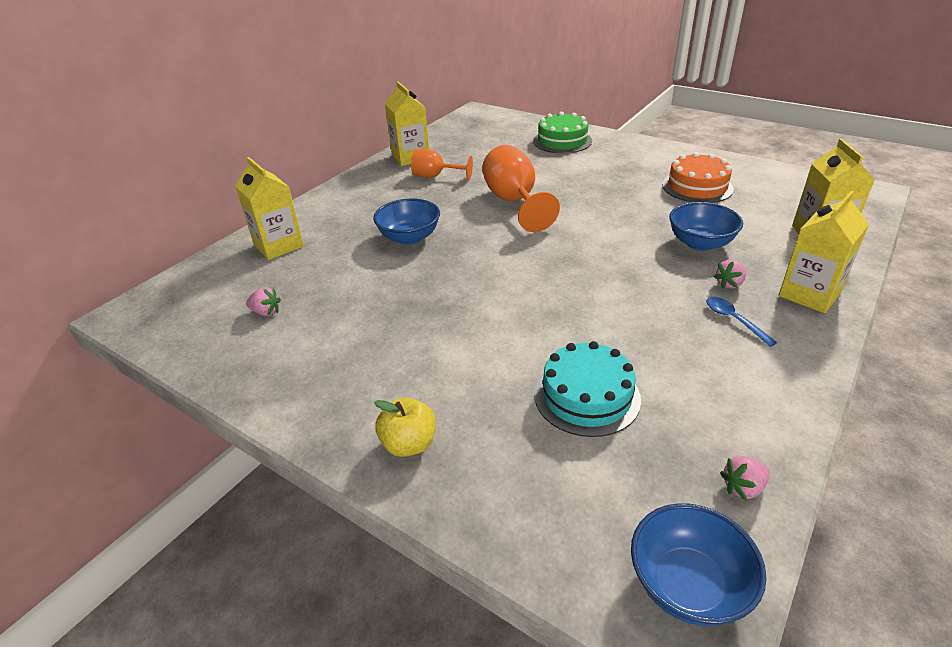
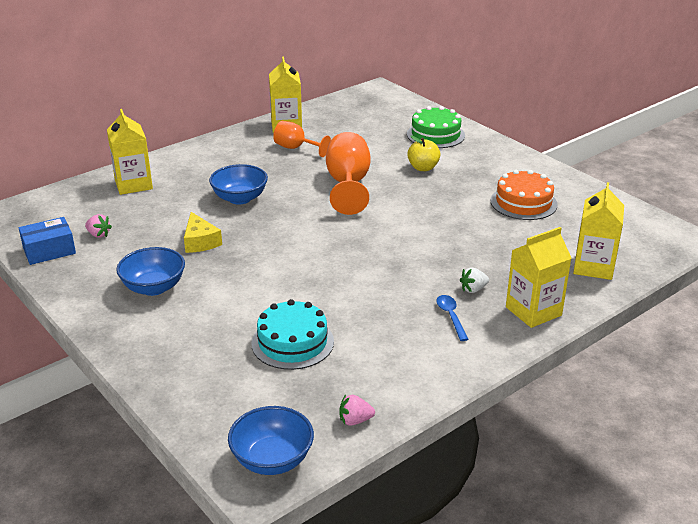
camera: 15 degrees right, 5 degrees down
(211, 346) = (49, 250): none -> blue box
(394, 295) = (200, 241): none -> yellow cheese
(409, 444) = (149, 343): yellow apple -> yellow apple (423, 168)
(700, 243) = (479, 252): blue bowl -> blue bowl (154, 287)
(729, 284) = (473, 289): pink strawberry -> white strawberry

